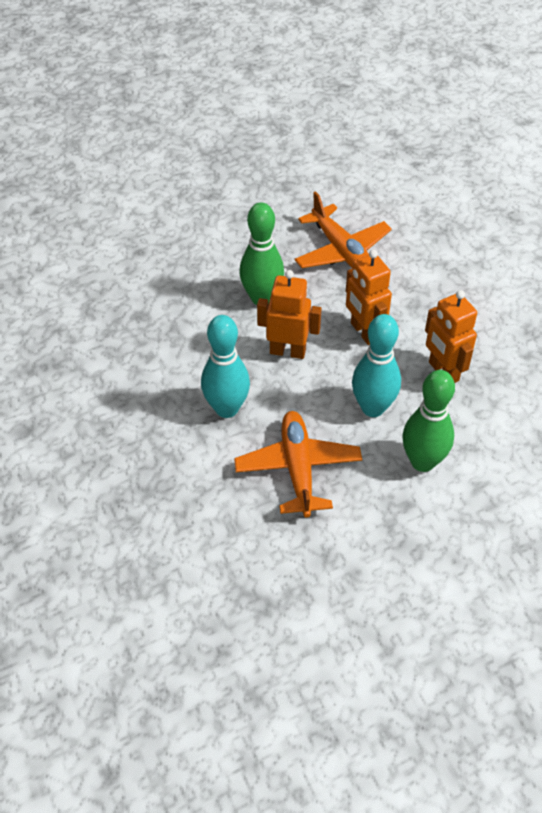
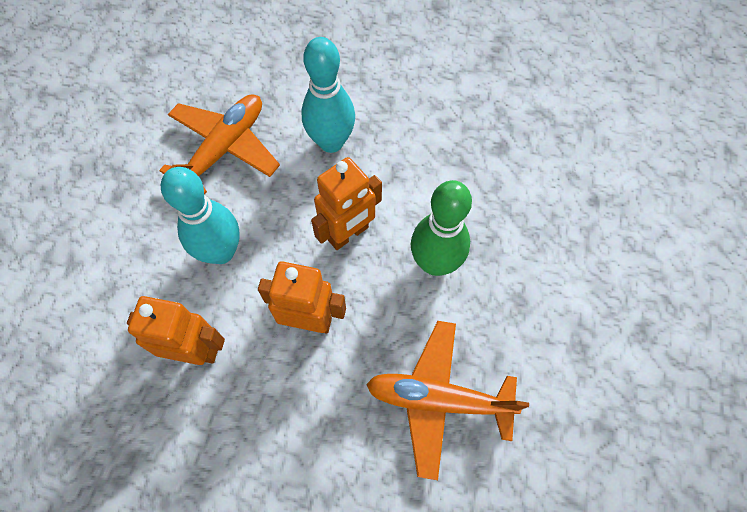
camera: 130 degrees right, 15 degrees up
(298, 469) = (224, 148): orange plane -> orange plane turned 90 degrees counterclockwise
(422, 461) = (133, 243): green bowling pin -> none

